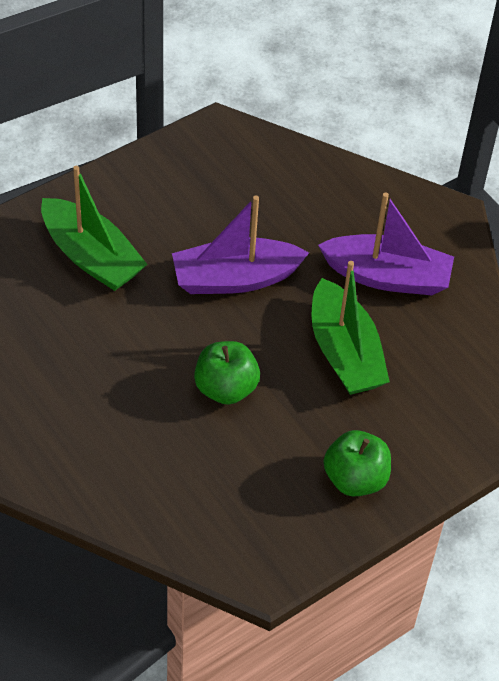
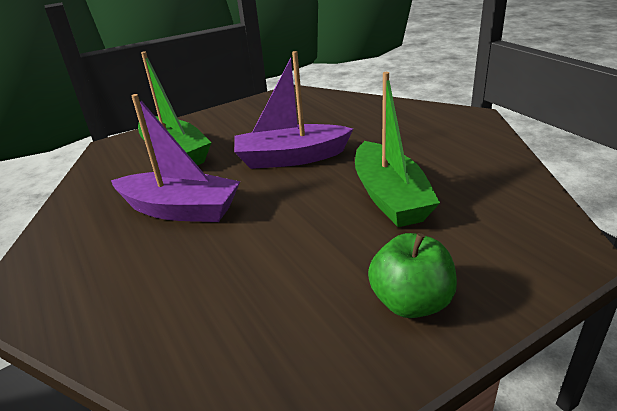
camera: 10 degrees right, 20 degrees down
(226, 388) = (269, 227): green apple -> none
(387, 276) = (425, 150): purple boat -> purple boat (181, 210)

